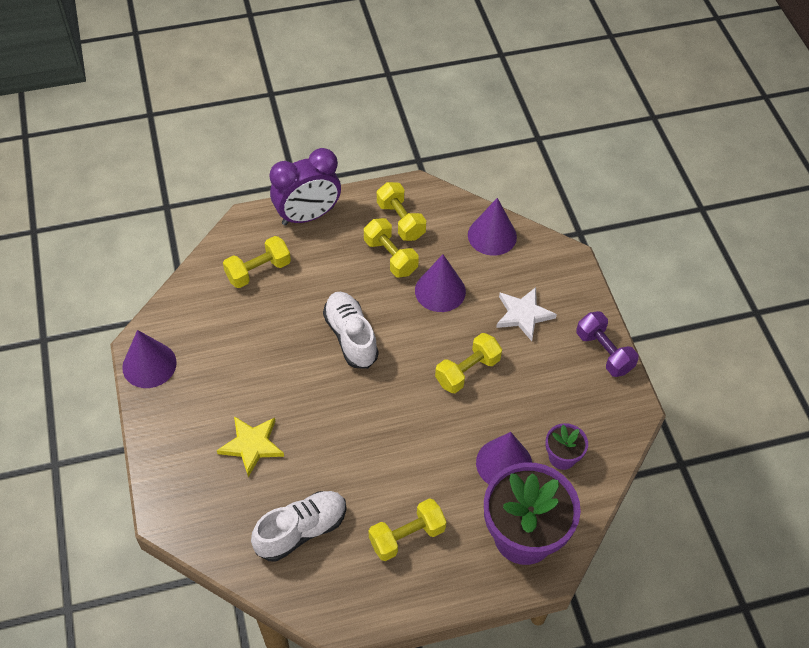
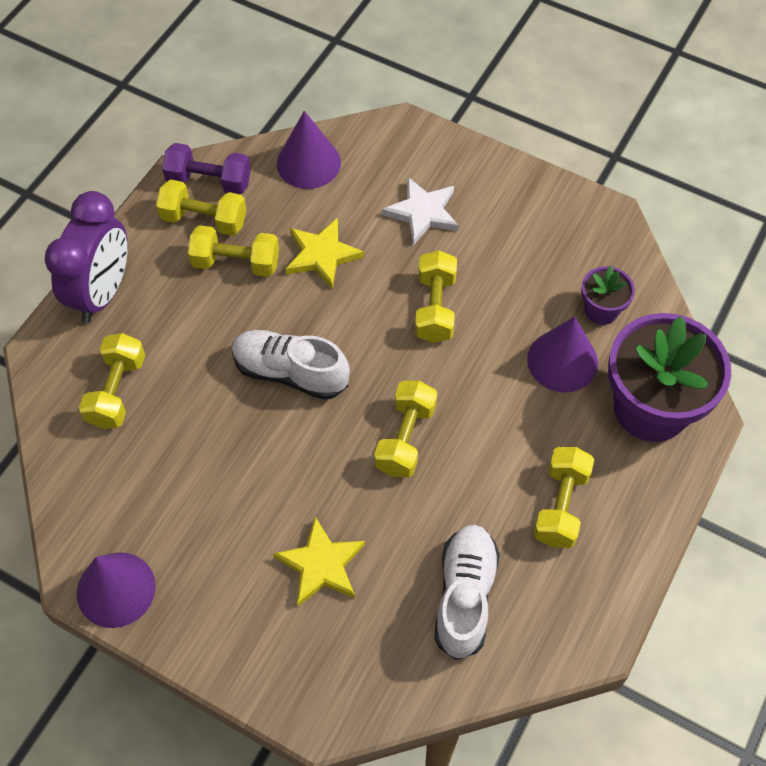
camera: 45 degrees left, 5 degrees up
(368, 424) = (405, 438): none -> yellow dumbbell
(440, 291) = (322, 255): purple cone -> yellow star
(604, 352) = (528, 187): purple dumbbell -> purple dumbbell (209, 181)

